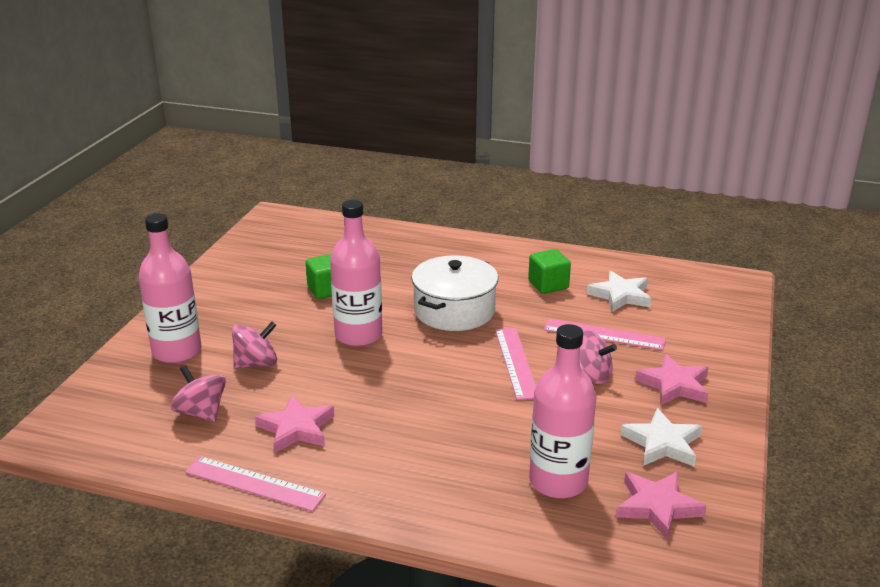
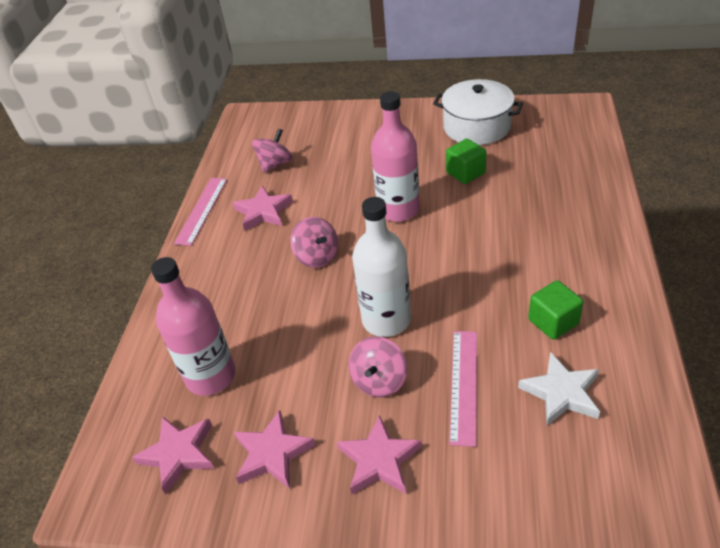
camera: 85 degrees right, 15 degrees up
(177, 351) = (346, 130): pink bottle -> none
(256, 363) = (341, 169): pink spinning top -> pink spinning top (317, 256)
(454, 310) = (464, 259): white pot -> white pot (476, 127)
(516, 362) = (386, 320): pink ruler -> white bottle
(662, 443) = (272, 453): white star -> pink star

